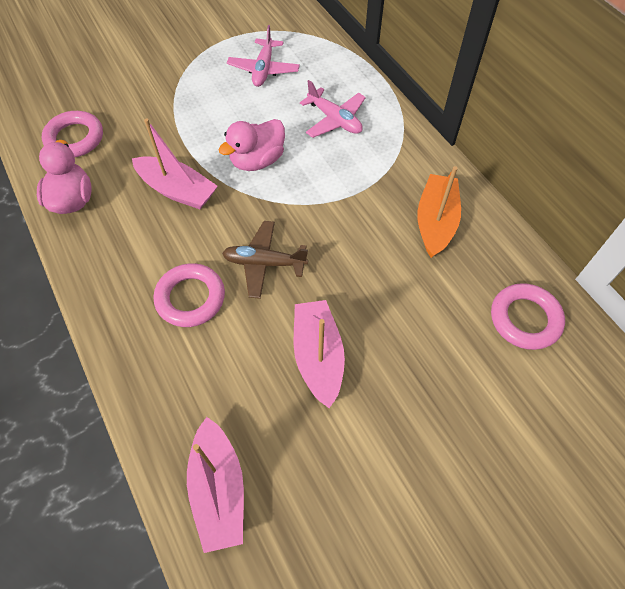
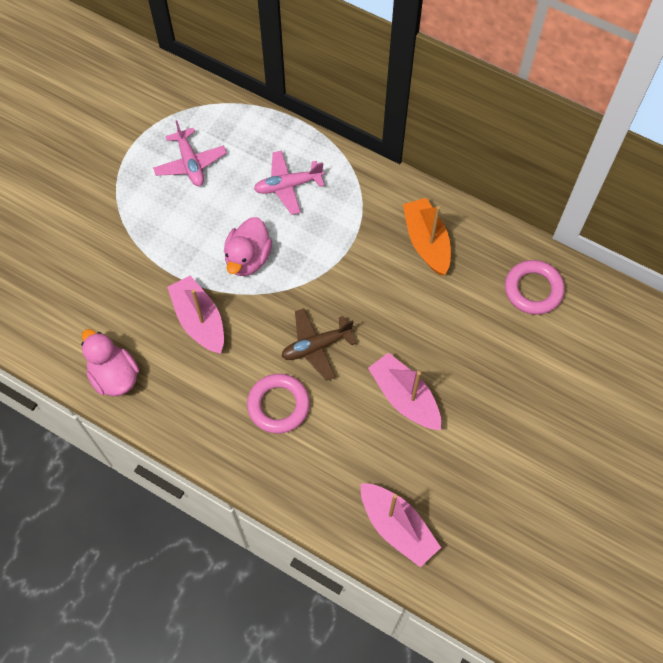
camera: 30 degrees left, 5 degrees up
(75, 138) = (68, 318): pink ring -> none
(177, 190) = (199, 321): pink boat -> pink boat turned 120 degrees counterclockwise
(334, 120) = (288, 186): pink plane -> pink plane turned 150 degrees clockwise

